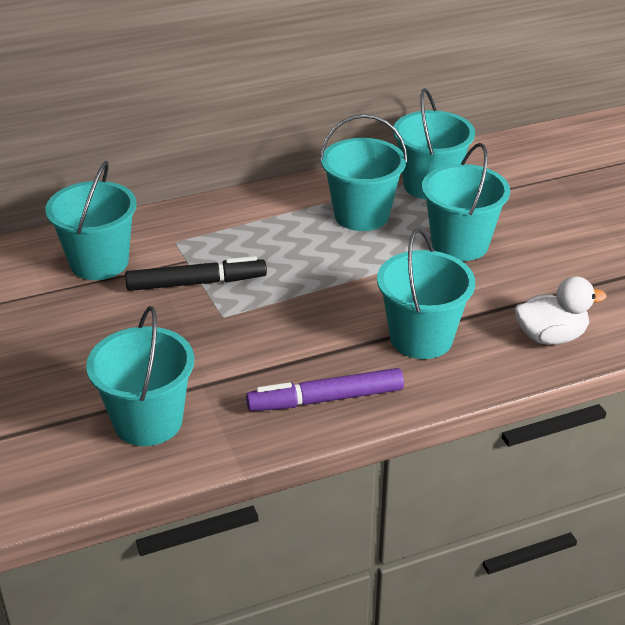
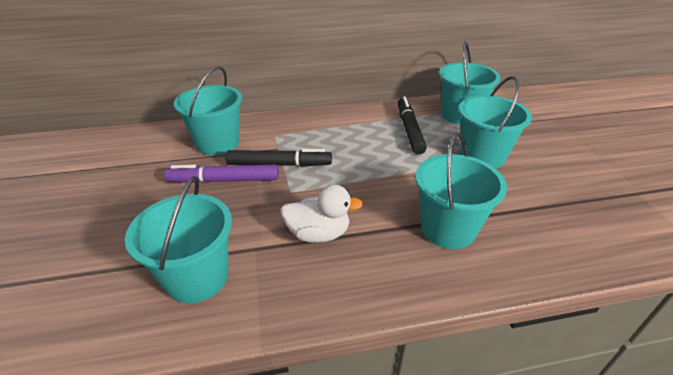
camera: 10 degrees right, 0 degrees up
(327, 399) = (358, 277): purple marker -> purple marker (225, 180)
(361, 215) = (409, 130): turquoise bucket -> black marker
(550, 336) = (564, 241): white duck -> white duck (318, 234)

